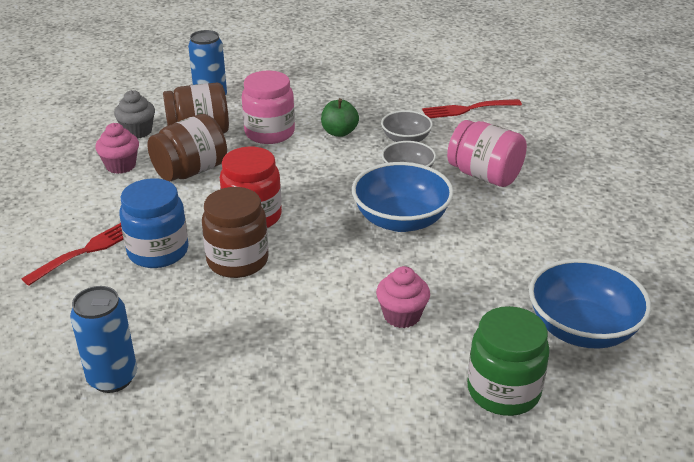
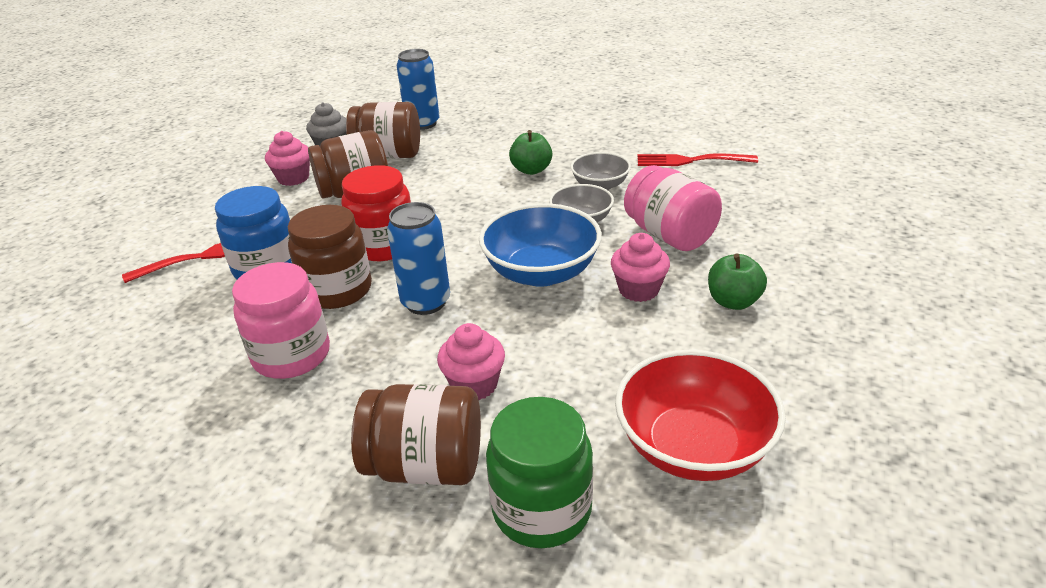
camera: 20 degrees right, 0 degrees up
(112, 378) = (127, 395): blue can -> blue can (426, 302)
(269, 133) = (458, 163): pink jar -> pink jar (292, 355)
(402, 380) = (425, 466): none -> brown jar
(484, 222) = (638, 290): none -> pink cupcake
(558, 221) = (733, 301): none -> green apple
(582, 329) = (693, 446): blue bowl -> red bowl

